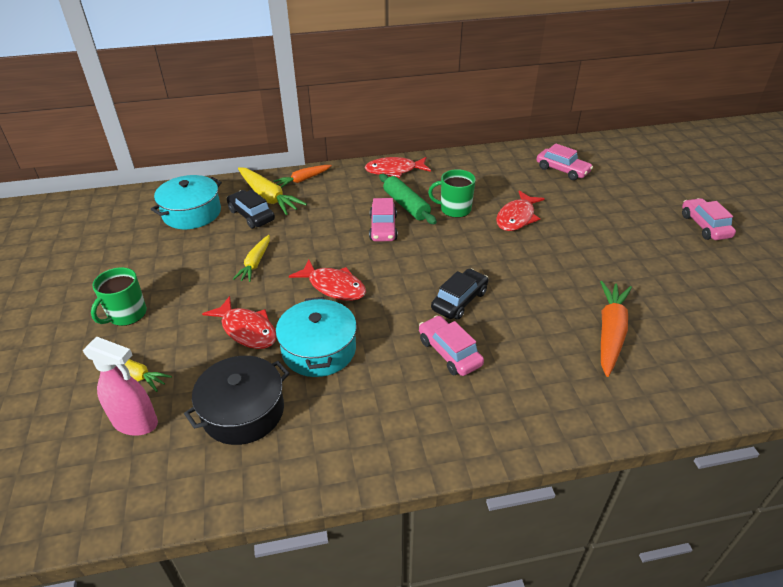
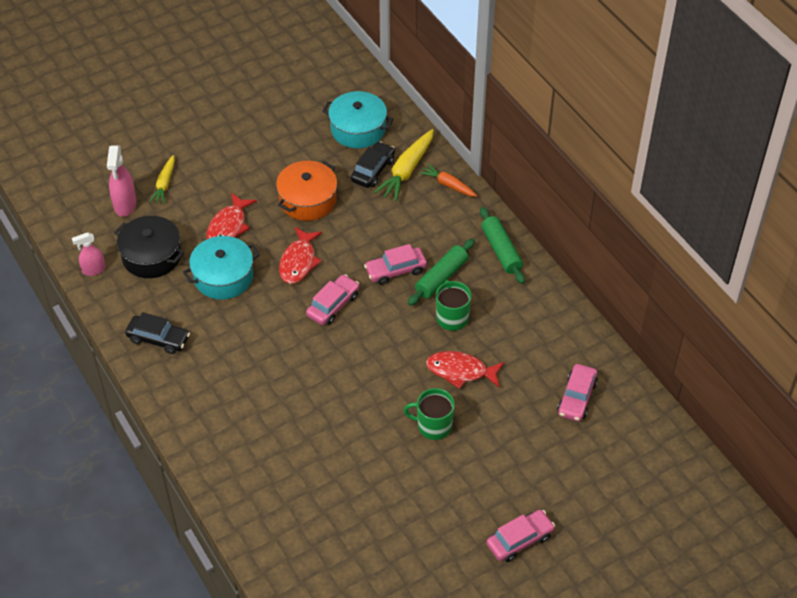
camera: 70 degrees right, 10 degrees up
(127, 314) = (219, 150): green mug -> green mug (433, 426)
(224, 484) = (93, 270): none -> pink spray bottle
(255, 263) = (308, 200): yellow carrot -> orange pot
(394, 170) = (501, 250): red fish -> green rolling pin
(449, 352) = (249, 358): pink car -> pink car (333, 305)
(459, 301) = (314, 351): black car -> black car (158, 339)
(610, 333) = (313, 466): orange carrot -> none

